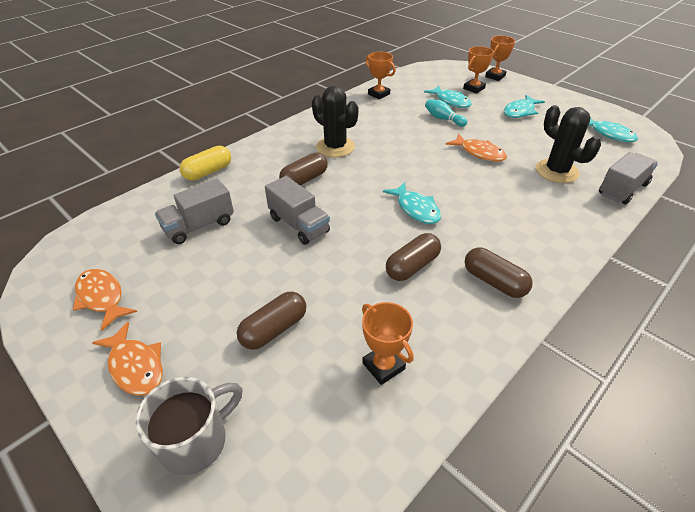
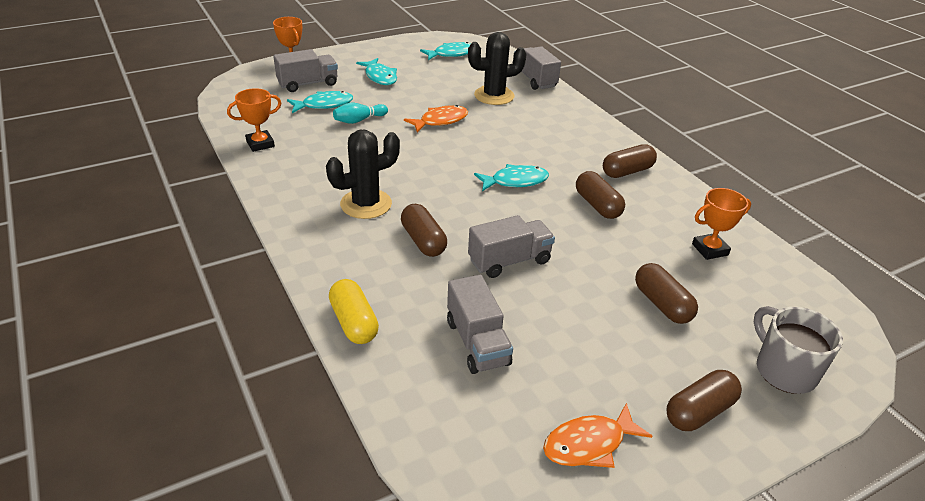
camera: 75 degrees left, 5 degrees down
(135, 366) = (699, 411): orange fish -> brown capsule
(474, 88) = (308, 84): orange trophy -> grey truck

